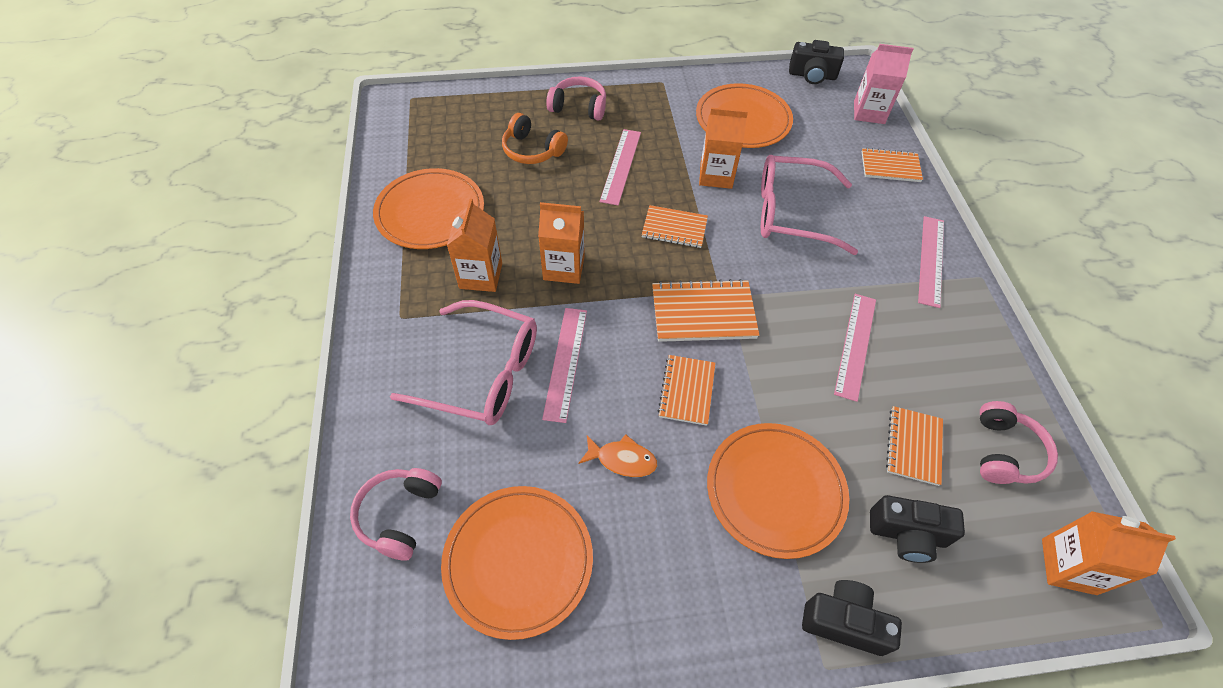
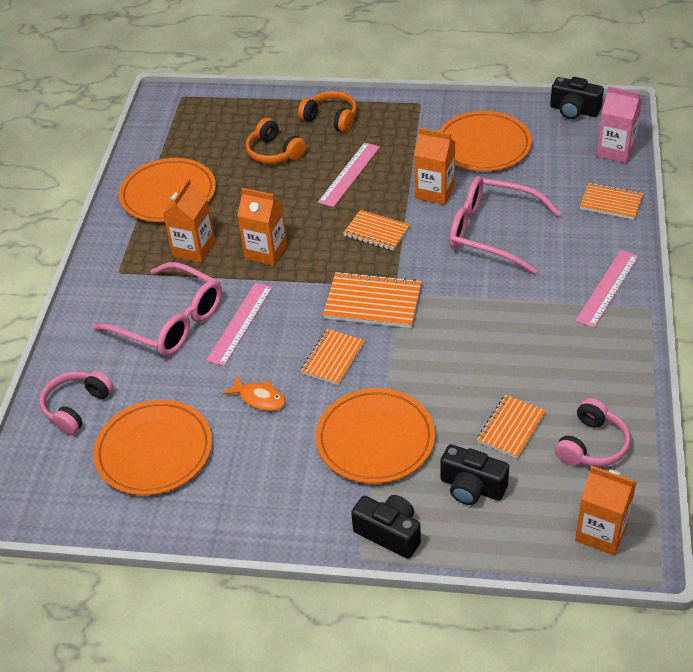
camera: 20 degrees right, 10 degrees down
(579, 107) = (331, 118): pink headphones -> orange headphones
(855, 345) = (498, 346): pink ruler -> none

